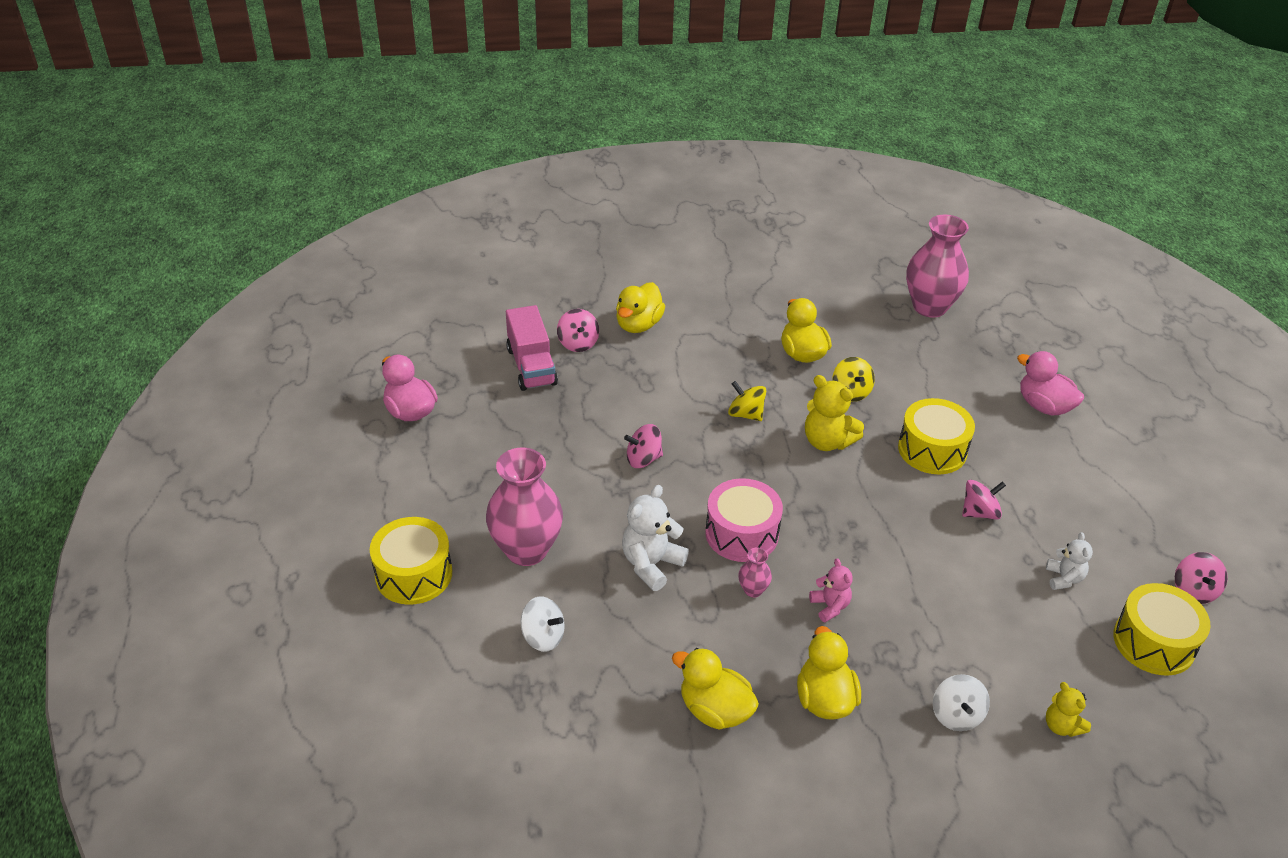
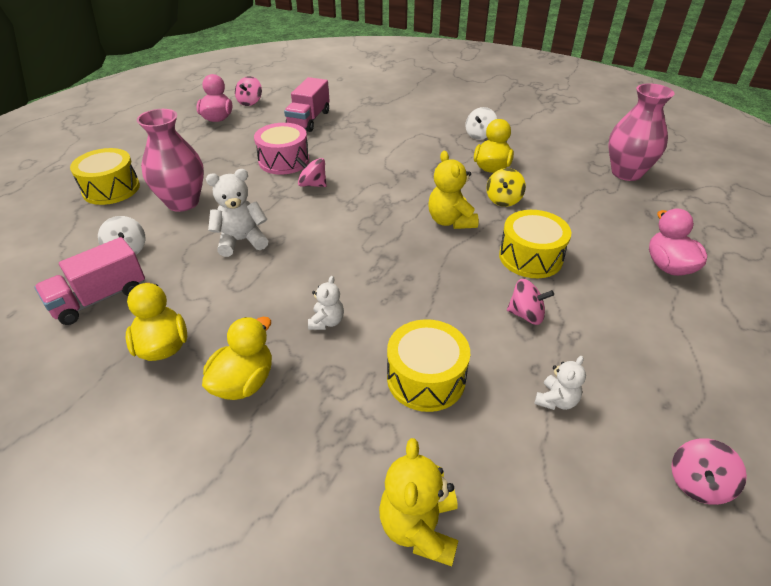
camera: 35 degrees right, 0 degrees up
(578, 343) = (350, 118): pink spinning top -> pink spinning top (250, 102)
(588, 701) = (100, 298): none -> pink truck
(638, 325) = (398, 120): yellow duck -> none
(741, 533) = (322, 249): pink drum -> pink drum (284, 161)
(745, 414) = (410, 185): yellow spinning top -> none
(753, 590) = (286, 285): pink vase -> none
(830, 606) = (327, 322): pink teddy bear -> white teddy bear
(956, 715) = (331, 456): white spinning top -> white spinning top (479, 135)
(1061, 726) = (419, 527): yellow teddy bear -> yellow teddy bear, size x1.65
(1153, 642) = (601, 507): yellow drum -> yellow drum (426, 378)

